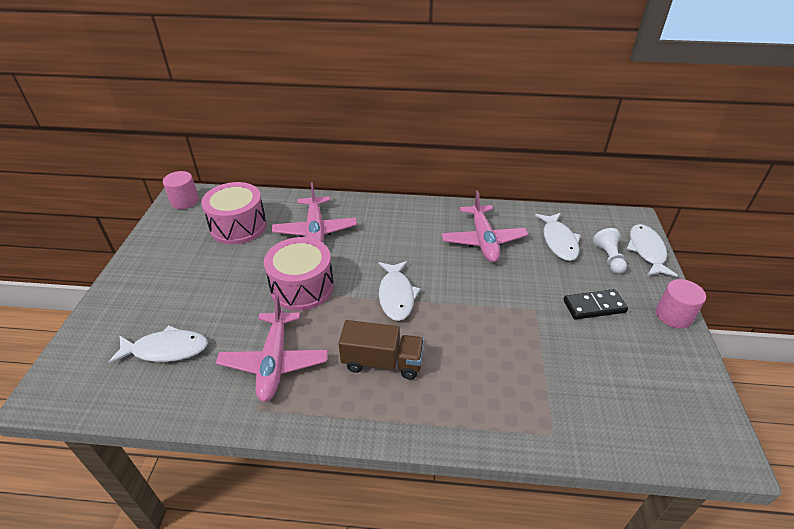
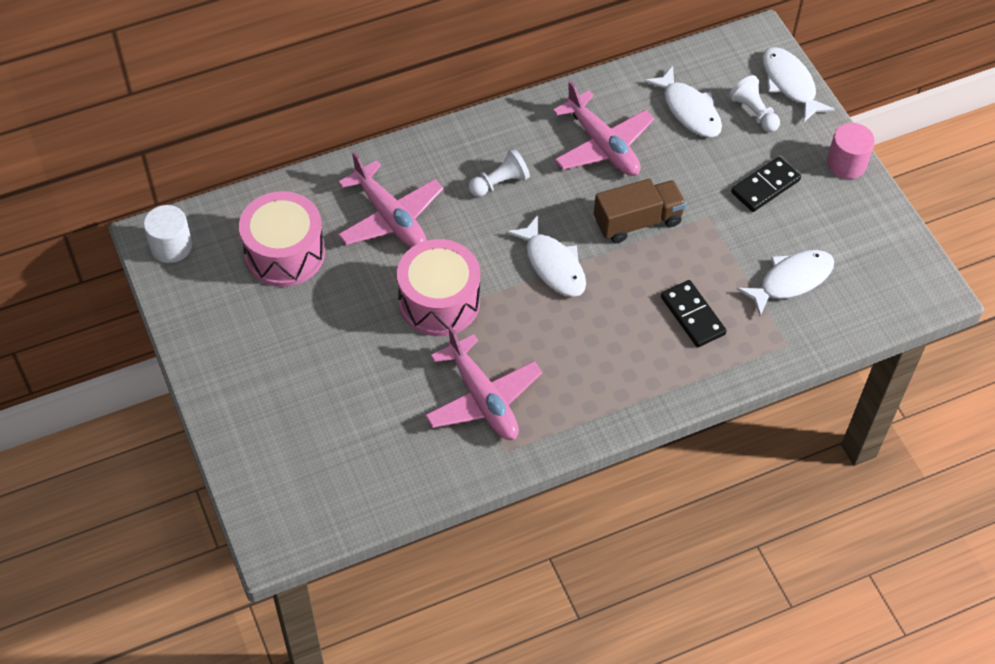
camera: 30 degrees left, 15 degrees up
(166, 349) = (355, 440): white fish -> white fish (791, 280)
(185, 201) = (171, 246): pink cylinder -> white cylinder
(382, 362) = (591, 348): brown truck -> brown truck (637, 221)
(398, 237) = (499, 183): none -> white pawn
(480, 373) = (692, 315): none -> black domino

